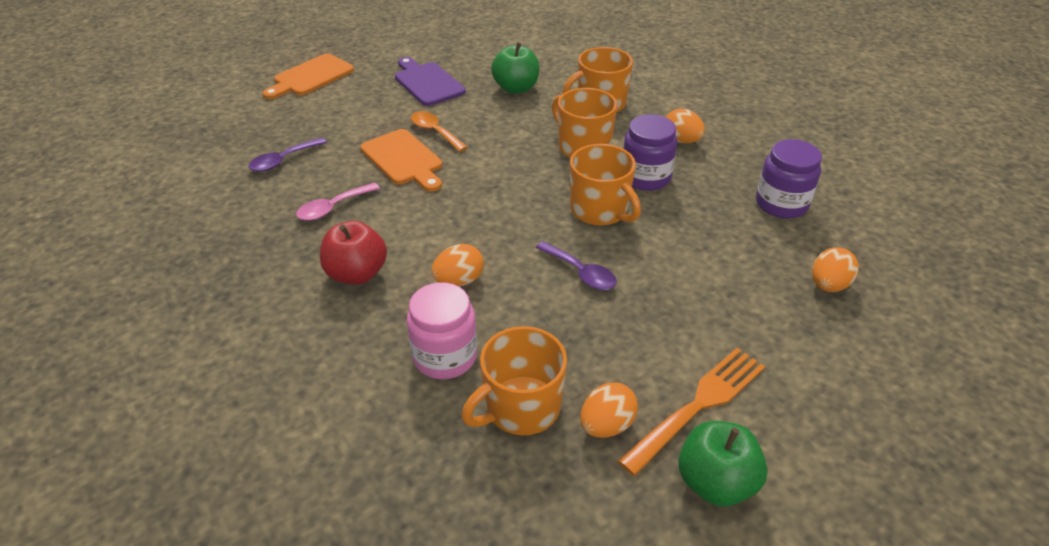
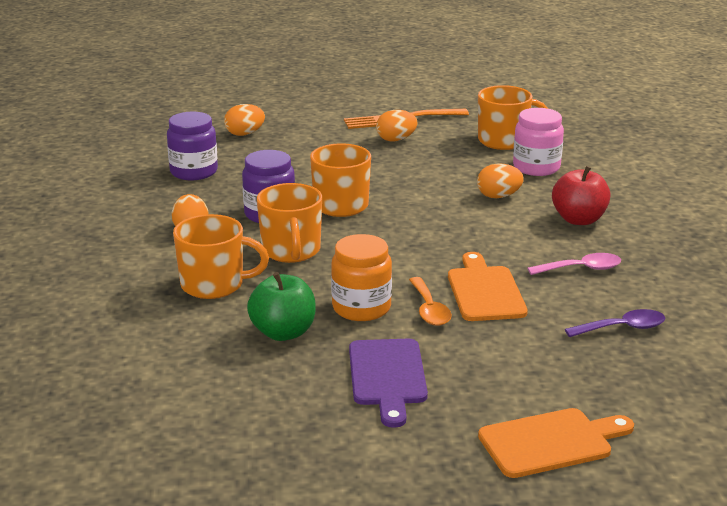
camera: 150 degrees left, 15 degrees down
(483, 119) = (361, 308): none -> orange jar
(581, 273) = (402, 178): purple spoon -> none
(606, 425) = (460, 126): orange egg -> orange egg (396, 140)
(715, 482) = (425, 102): green apple -> none

